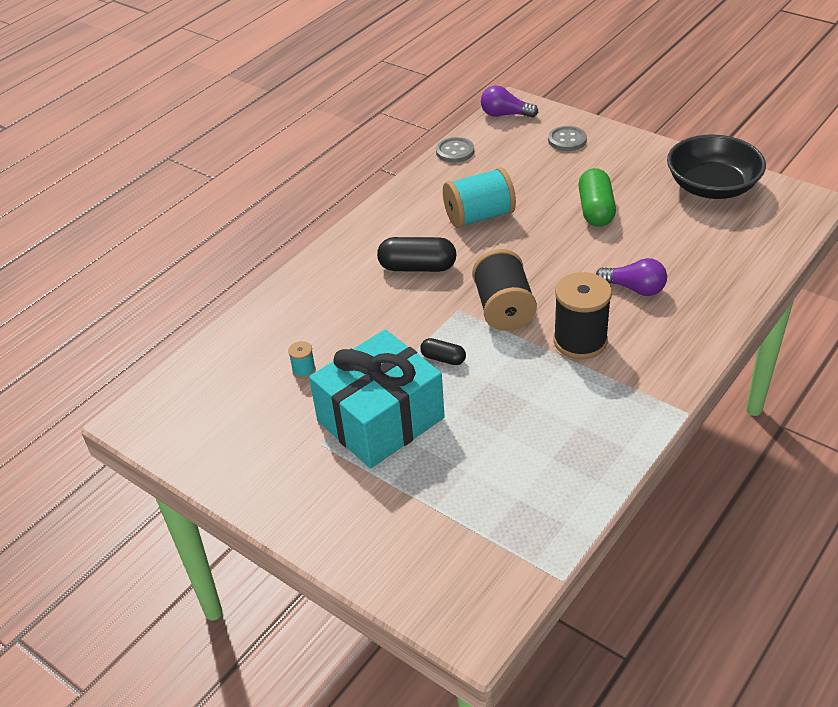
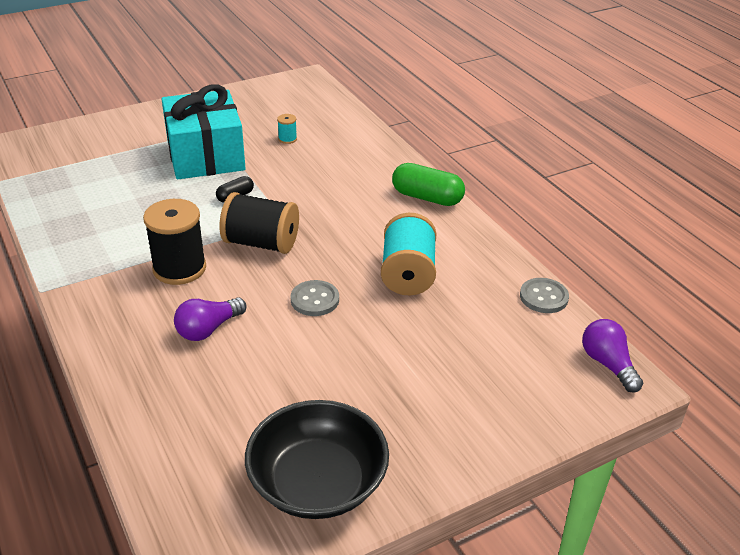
camera: 110 degrees right, 5 degrees down
(417, 267) = (360, 216): black capsule -> none
(505, 115) = (608, 364): purple light bulb -> purple light bulb turned 60 degrees counterclockwise
(567, 140) = (514, 395): grey button -> grey button (315, 300)
(595, 210) = (354, 357): green capsule -> green capsule (427, 197)

